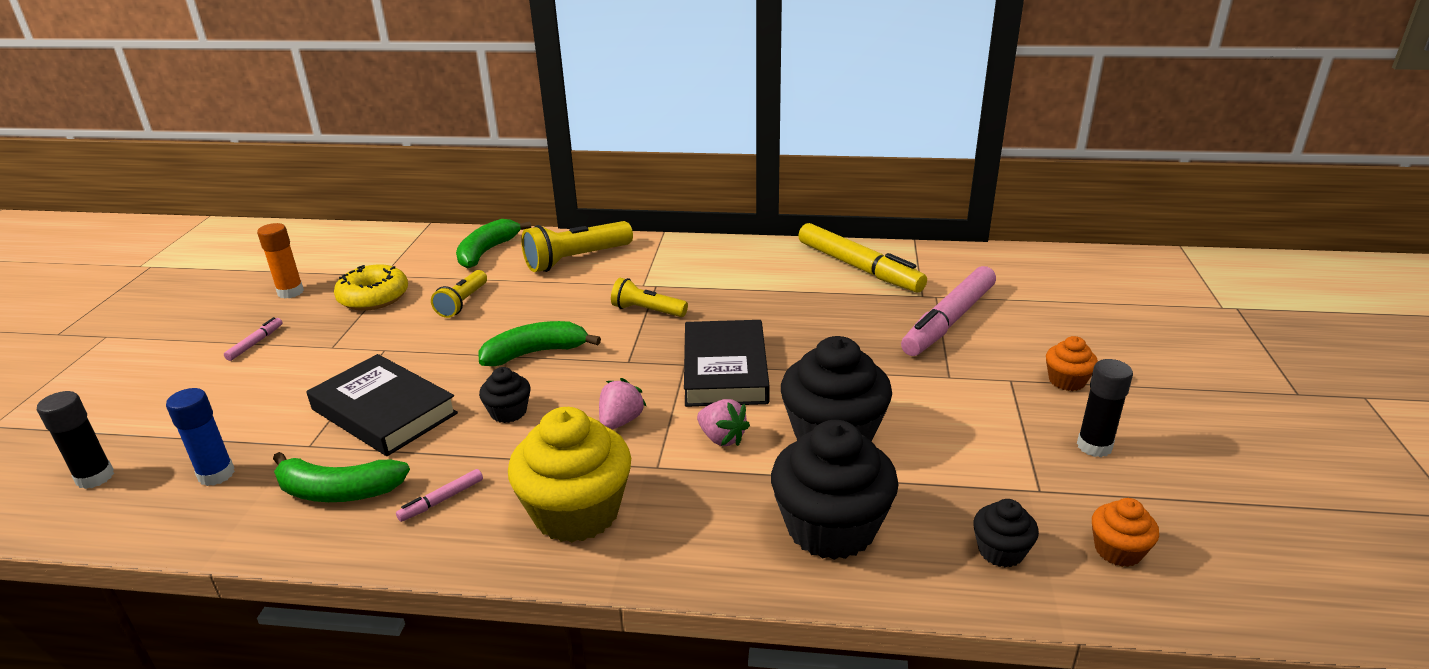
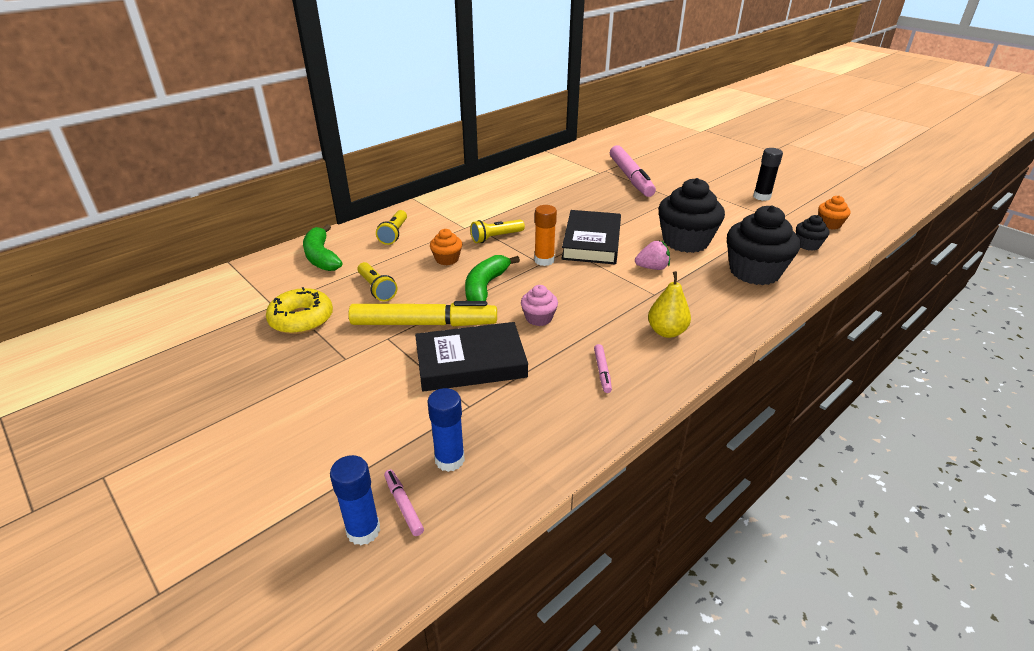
camera: 50 degrees left, 5 degrees up
(95, 477) = (363, 531): black glue stick -> blue glue stick
(255, 343) = (276, 392): pink marker -> pink marker (403, 505)
(290, 292) = (219, 353): orange glue stick -> orange glue stick (544, 260)
(339, 491) = (543, 408): green banana -> none
(508, 412) = (539, 318): black cupcake -> pink cupcake
(576, 260) = (394, 234): yellow flashlight -> yellow flashlight, size x0.62
(576, 512) = (666, 332): yellow cupcake -> yellow pear
(620, 421) = (598, 288): pink strawberry -> none
(725, 370) = (592, 242): black book -> black book turned 60 degrees clockwise
(859, 267) = (549, 172): yellow marker -> yellow marker (424, 324)
(1067, 381) = (711, 179): orange cupcake -> orange cupcake (447, 259)

